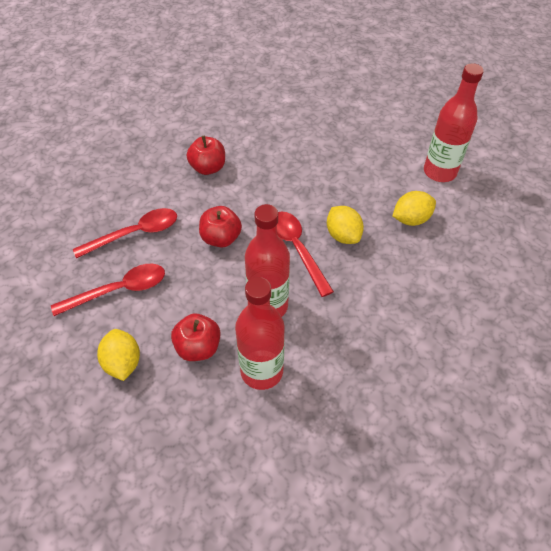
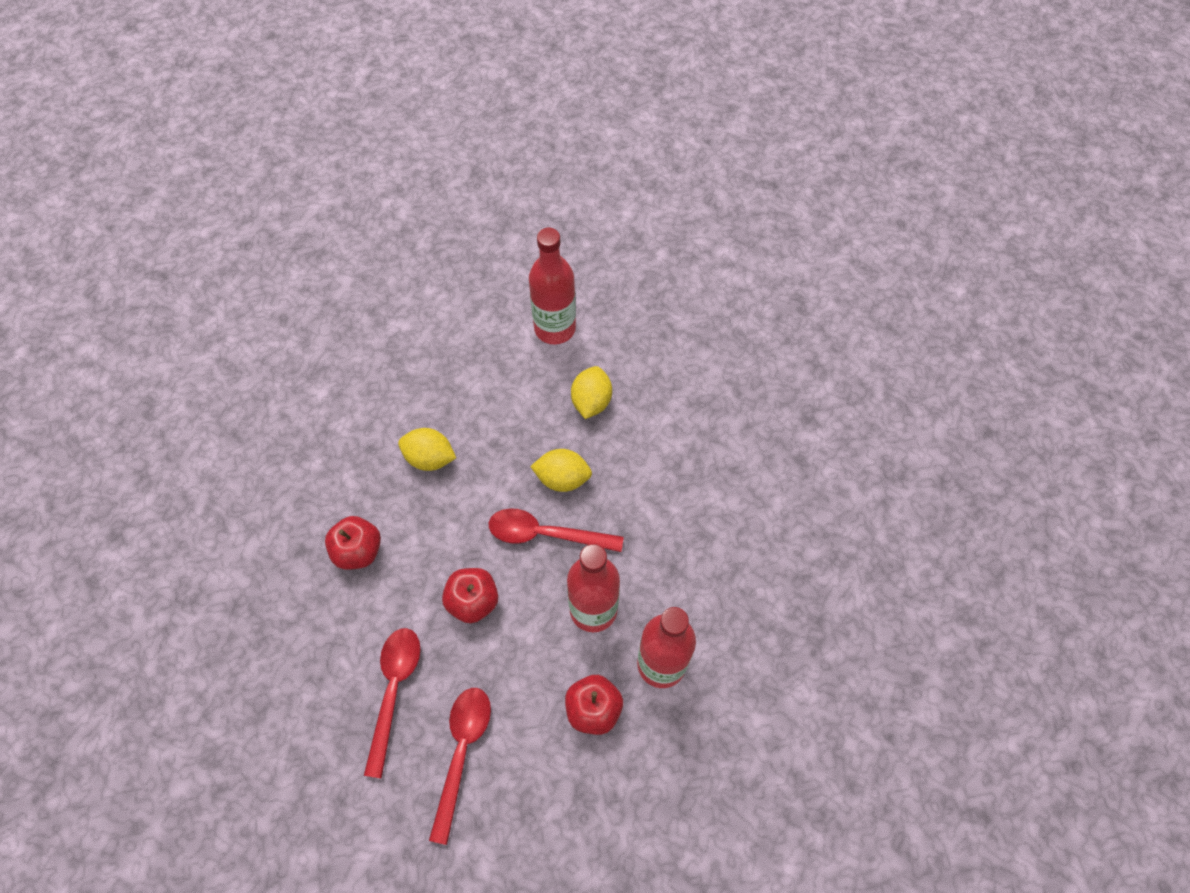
camera: 55 degrees left, 10 degrees up
(123, 363) = (558, 797): yellow lemon -> yellow lemon (430, 458)

